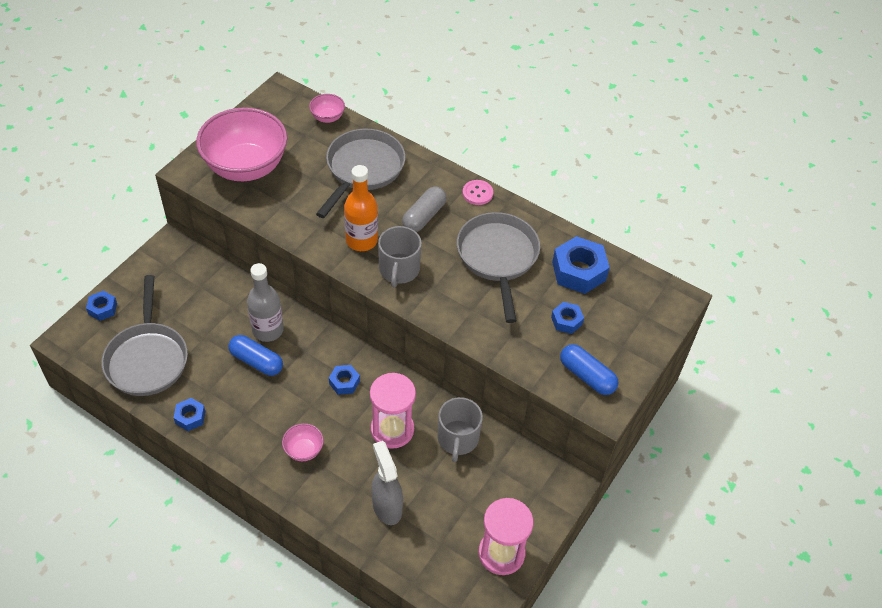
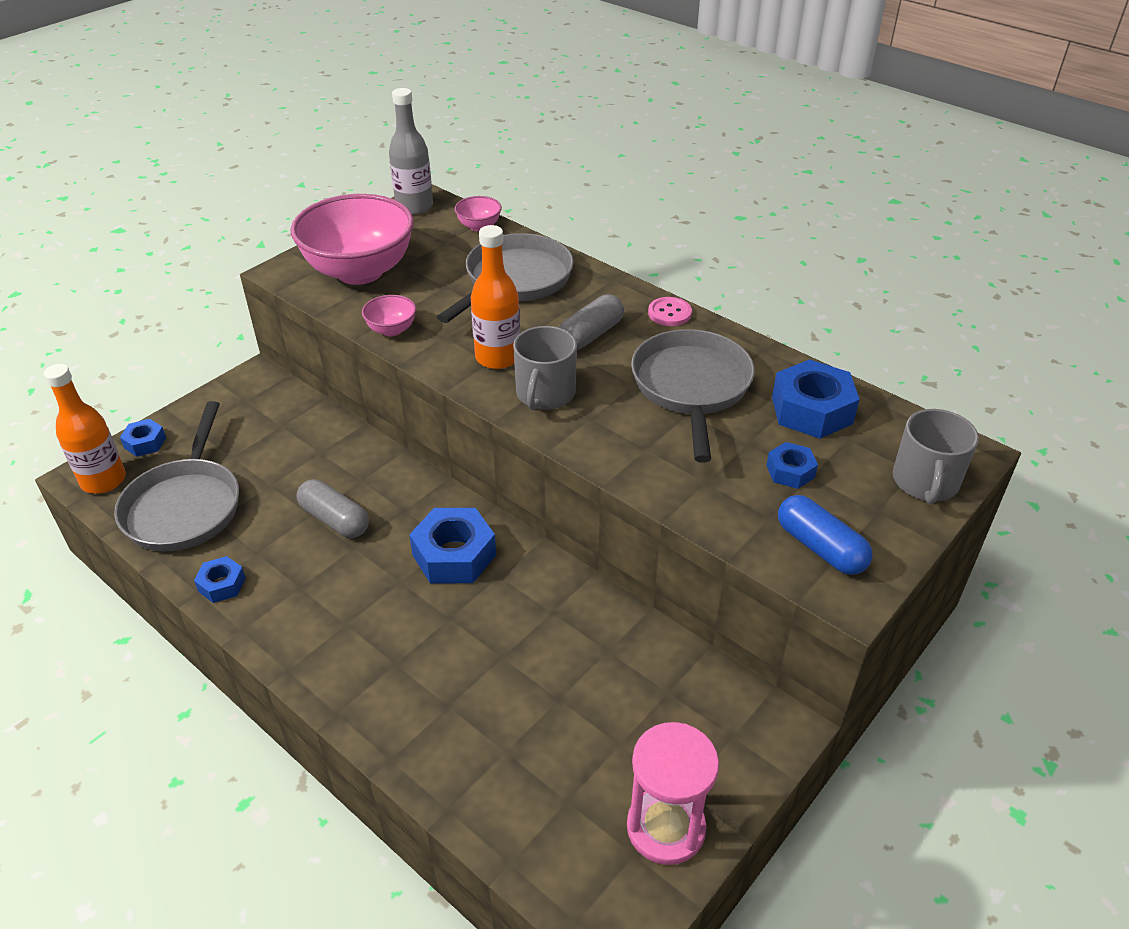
camera: 10 degrees right, 10 degrees down
(81, 342) = (103, 480): none -> orange bottle
(256, 361) = (334, 519): blue capsule -> grey capsule
(268, 330) = (360, 482): grey bottle -> grey bottle (414, 207)
(304, 450) = (375, 642): pink bowl -> pink bowl (391, 330)
(344, 382) = (454, 555): blue nut -> blue nut, size x1.84
(387, 506) = (487, 735): grey spray bottle -> none
(392, 429) = (514, 624): pink hourglass -> none
(457, 439) = (612, 645): grey mug -> grey mug (925, 482)

